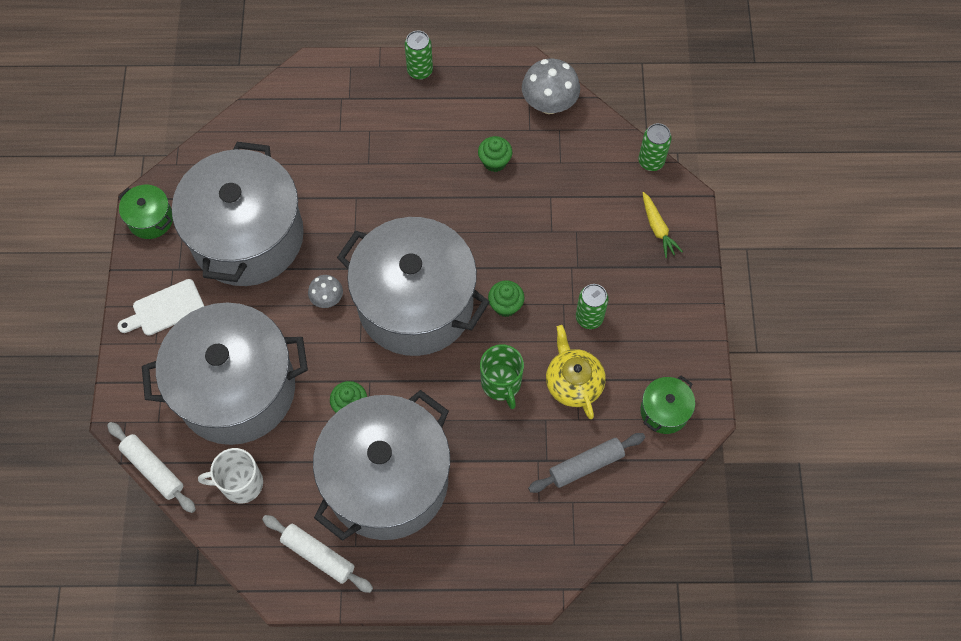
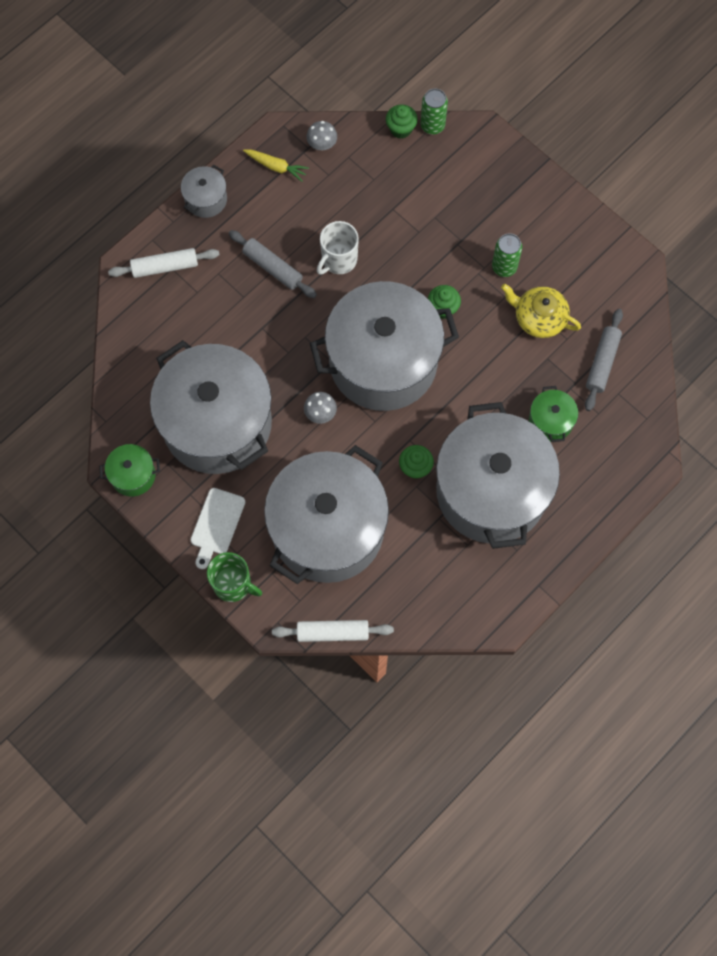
camera: 45 degrees left, 5 degrees up
(241, 483) = (401, 584): white mug -> white mug (338, 260)
(318, 555) = (501, 579): white rolling pin -> white rolling pin (165, 267)
(412, 161) = (272, 268): none -> grey rolling pin
(420, 70) = (206, 199): green can -> grey pot
(494, 162) = (329, 218): green cupcake -> green cupcake (401, 129)
(501, 383) = (495, 361): green mug -> green mug (233, 584)
(549, 103) = (322, 144): grey mushroom -> grey mushroom, size x0.56
(657, 228) = (484, 168): yellow carrot -> yellow carrot (276, 167)
(664, 411) = (613, 284): green pot -> green pot (550, 421)

